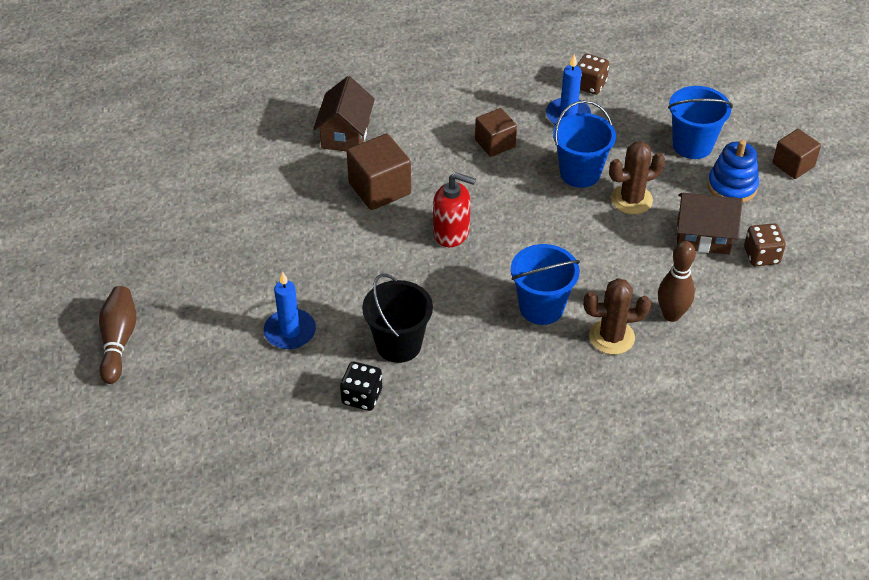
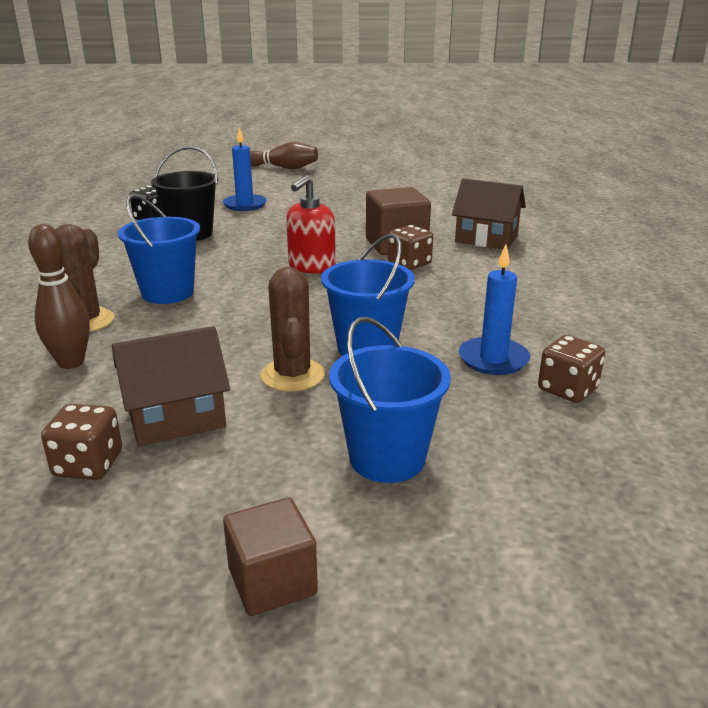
camera: 105 degrees right, 20 degrees down
(422, 174) = (409, 263): none -> brown dice
(495, 143) = (447, 304): brown cube -> none
(703, 236) = (176, 418): brown house -> brown house turned 45 degrees clockwise
(732, 186) = (262, 477): blue stacking toy -> none

